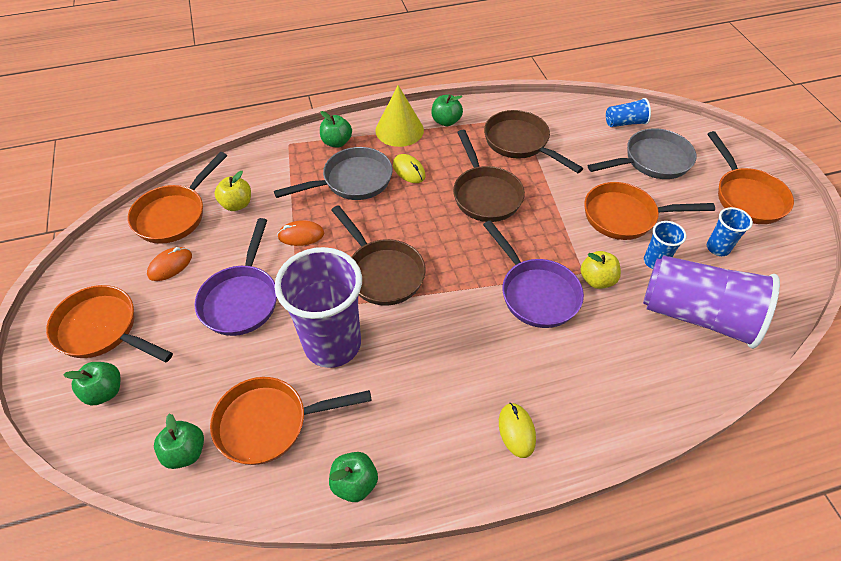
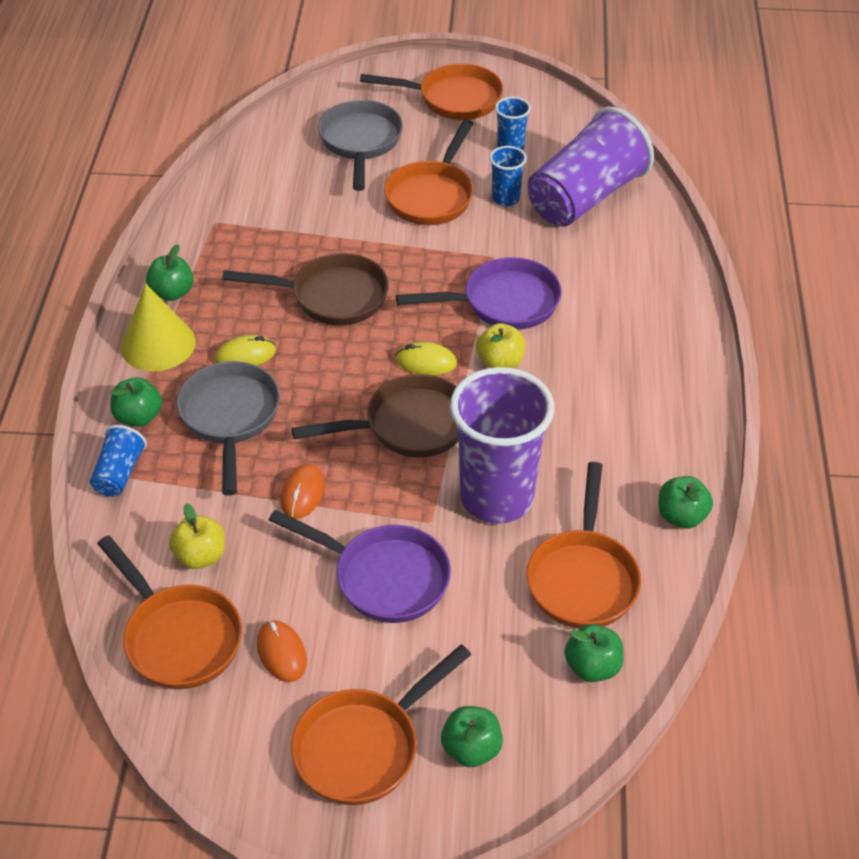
camera: 70 degrees left, 5 degrees down
(516, 431) = (665, 373): yellow mouse -> yellow mouse (426, 362)
(520, 143) = (261, 237): brown pan -> none
(597, 280) = (508, 250): yellow apple -> yellow apple (500, 362)
(625, 123) = (284, 138): blue cup -> blue cup (119, 473)

